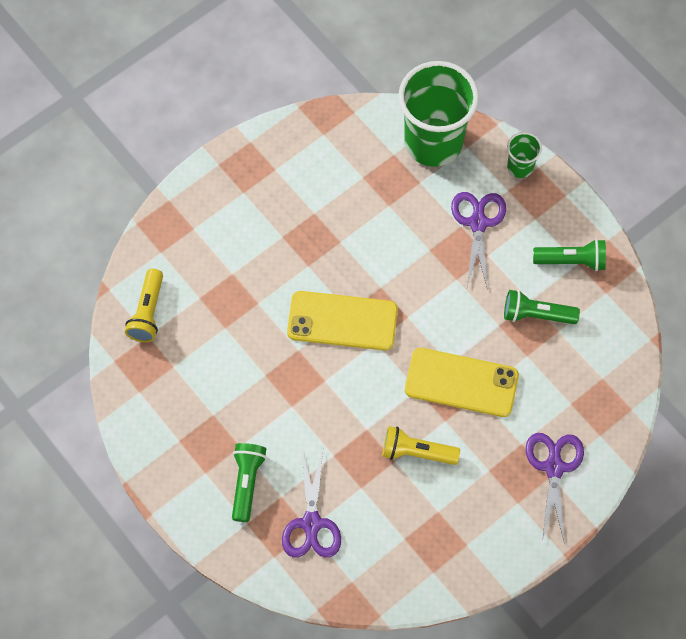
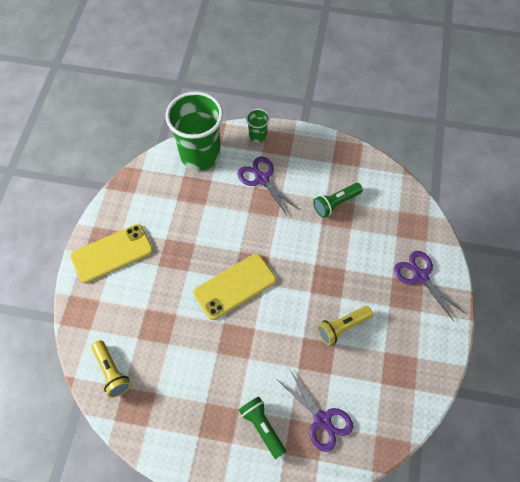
camera: 40 degrees left, 5 degrees down
(461, 382) = (331, 269): yellow phone -> yellow phone (112, 253)
(571, 261) = (327, 163): green flashlight -> none

